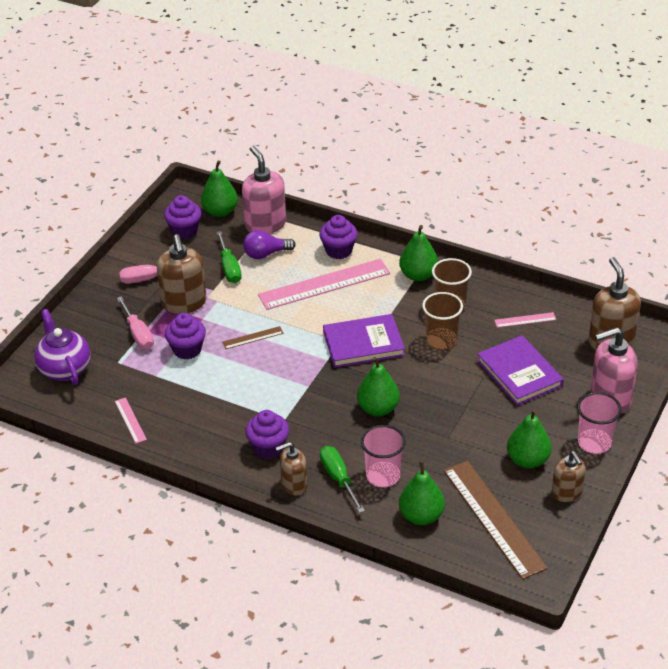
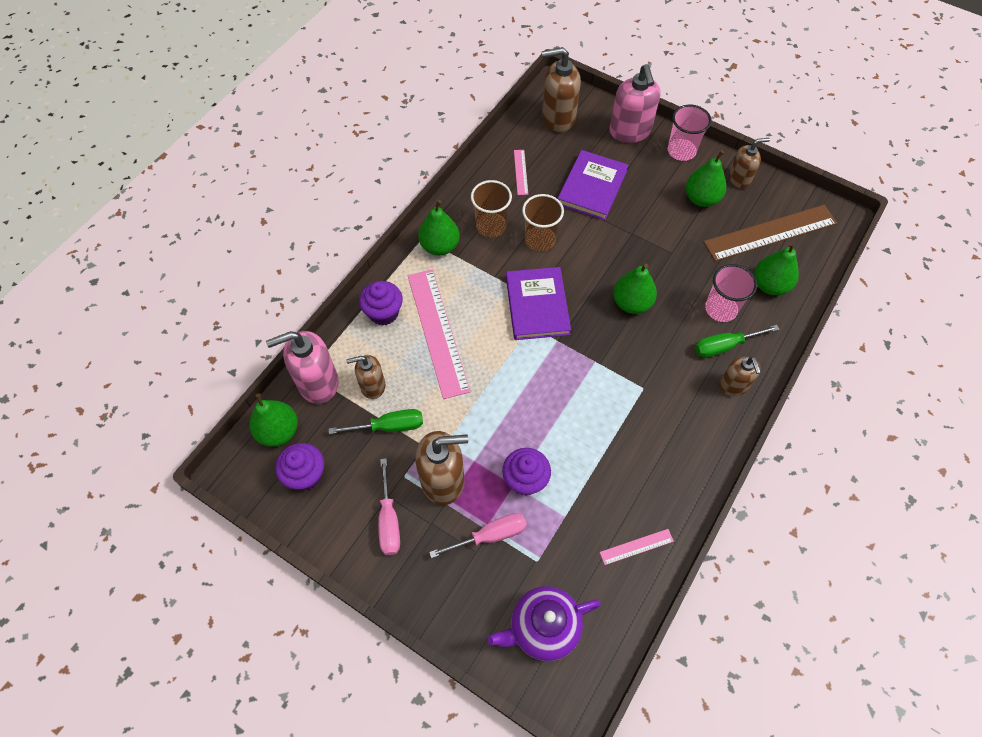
camera: 85 degrees left, 20 degrees up
(253, 338) = (514, 409): brown ruler -> none
(266, 254) = (372, 386): purple light bulb -> brown soap dispenser
(268, 447) = (682, 405): purple cupcake -> none
(519, 373) = (592, 187): purple book -> purple book turned 45 degrees counterclockwise

